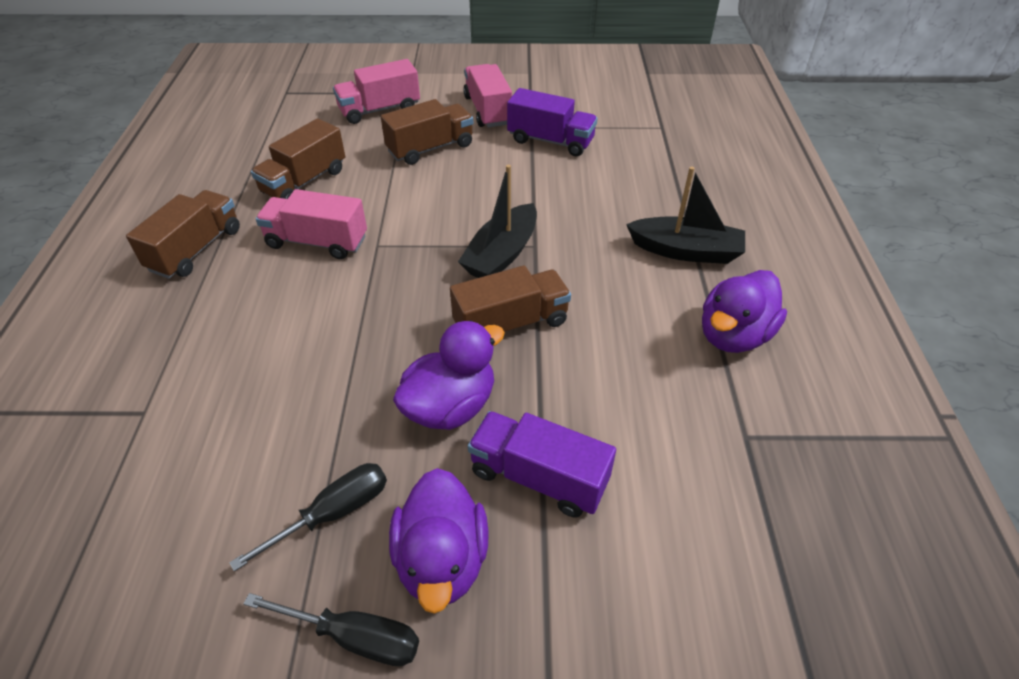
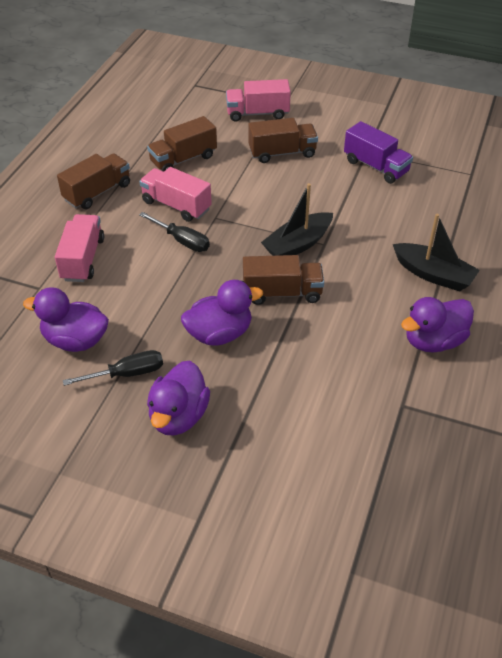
camera: 20 degrees right, 0 degrees up
(230, 482) = (75, 340): none -> purple duck
(354, 637) = (116, 438): black screwdriver -> black screwdriver (182, 241)
(487, 110) = (339, 131): pink truck -> pink truck (83, 259)
(538, 477) = (255, 389): purple truck -> none

